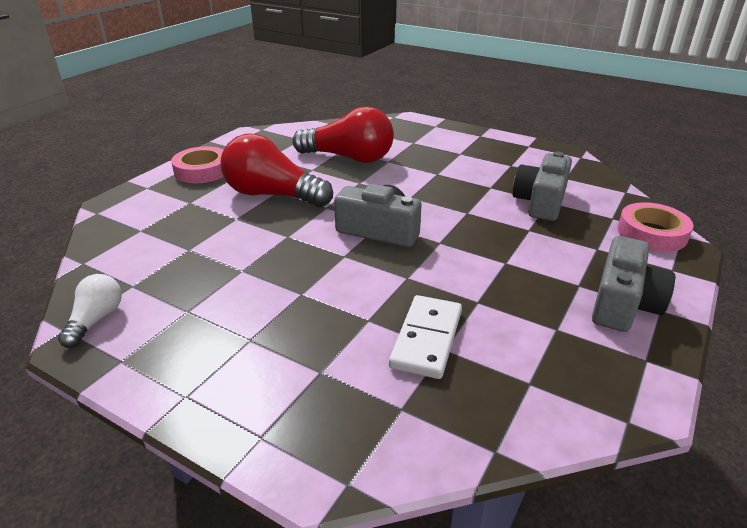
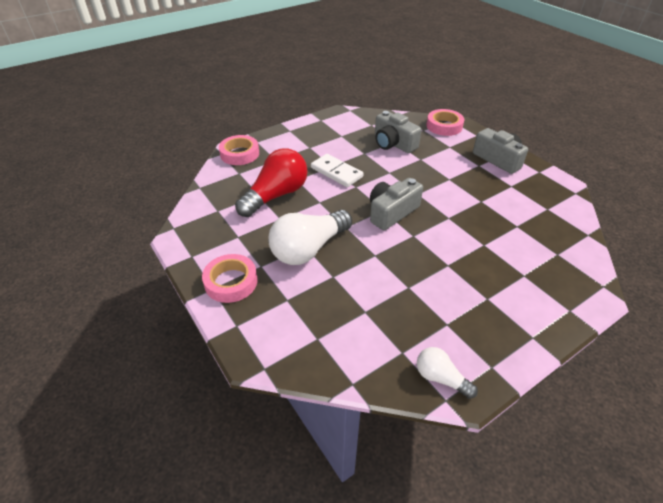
camera: 65 degrees left, 10 degrees up
(272, 195) = (309, 249): red light bulb -> white light bulb
(403, 124) = (239, 154): none -> pink tape
(427, 339) = (507, 229): white domino -> white domino (336, 172)

